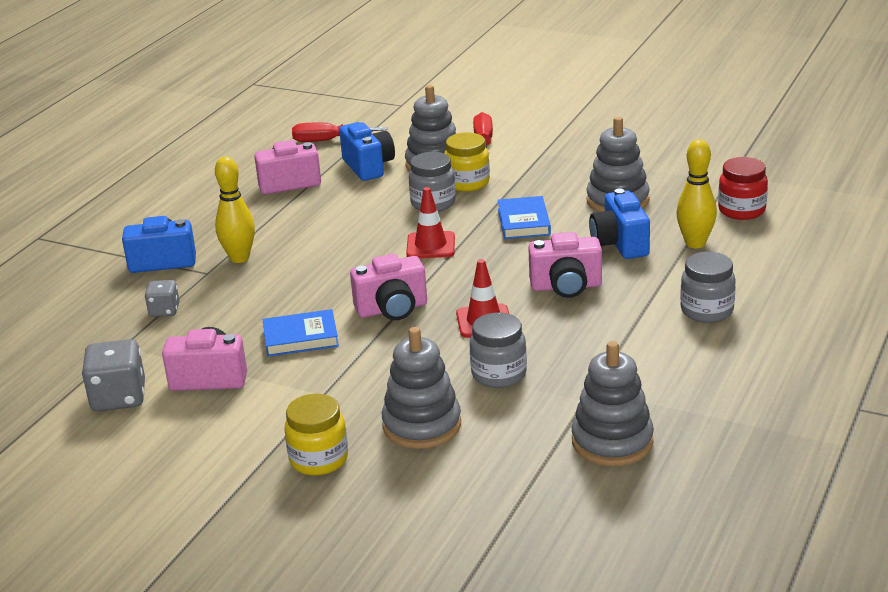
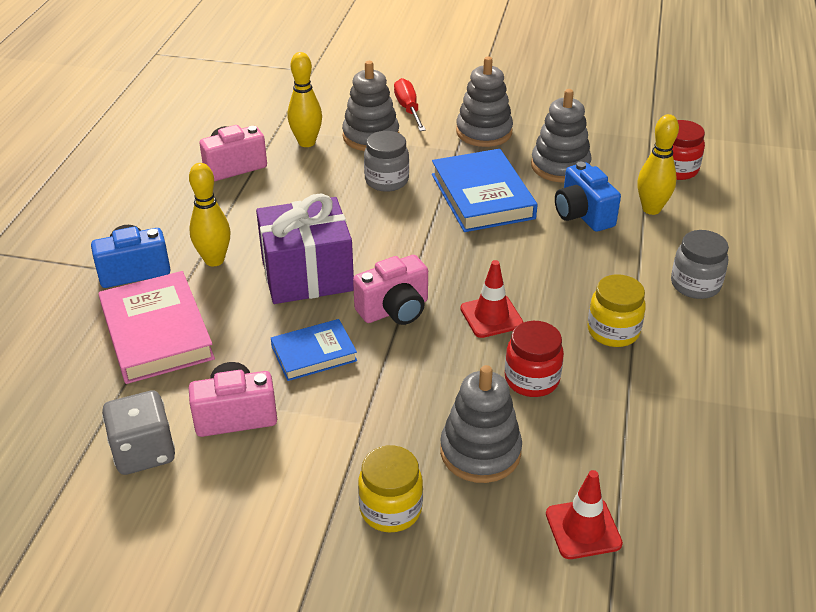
camera: 15 degrees left, 10 degrees up
(164, 310) = (156, 333): grey dice -> pink book
(321, 275) = (307, 275): none -> purple gift
(328, 141) = (255, 115): red screwdriver -> none
(368, 167) = (306, 142): blue camera -> yellow bowling pin
(430, 245) = (403, 230): red traffic cone -> red traffic cone (583, 529)
(467, 183) = (411, 155): yellow jar -> yellow jar (613, 331)
(499, 374) = (531, 380): grey jar -> red jar
(524, 222) = (482, 196): blue book -> blue book, size x1.68
(566, 286) = (553, 268): pink camera -> none
(612, 441) = (675, 450): grey stacking toy -> grey stacking toy (484, 132)

